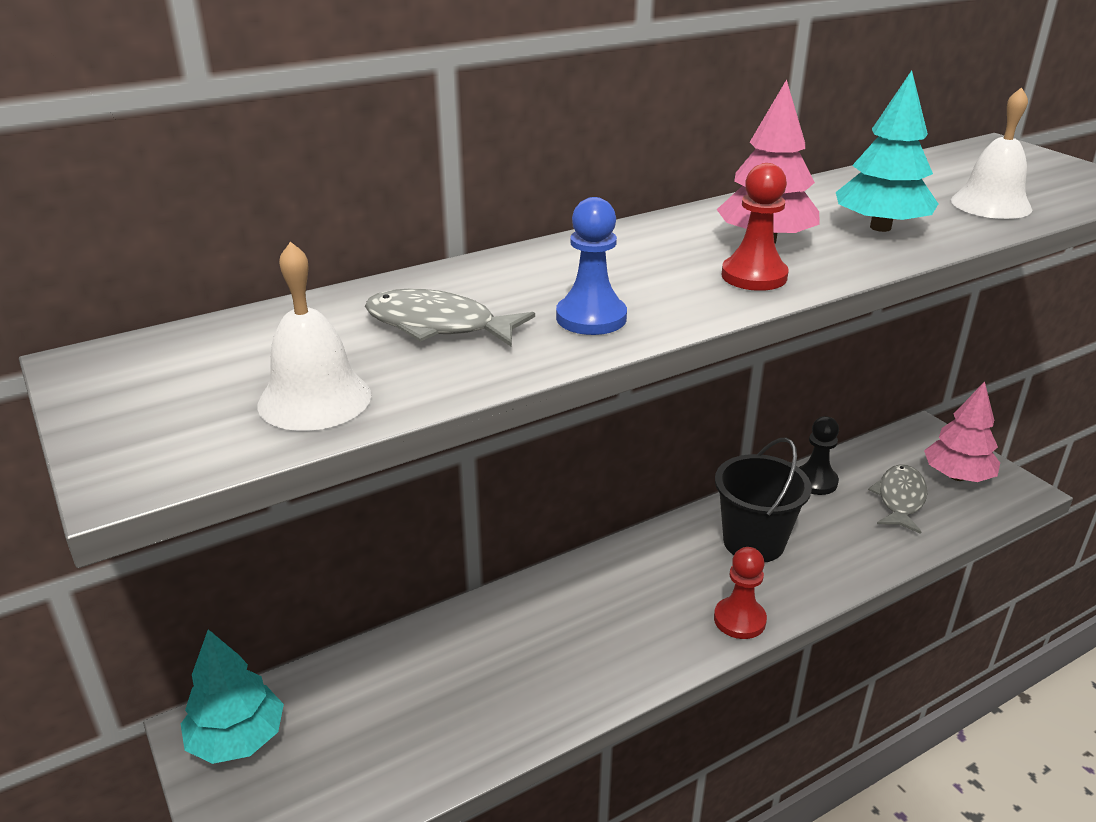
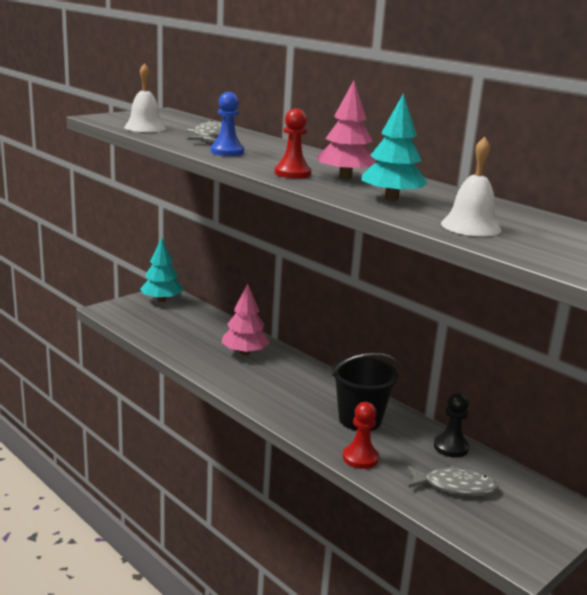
camera: 75 degrees right, 10 degrees down
(739, 620) = (281, 413): red pawn -> red pawn (360, 458)
(957, 476) = (513, 522): pink tree -> pink tree (244, 352)

